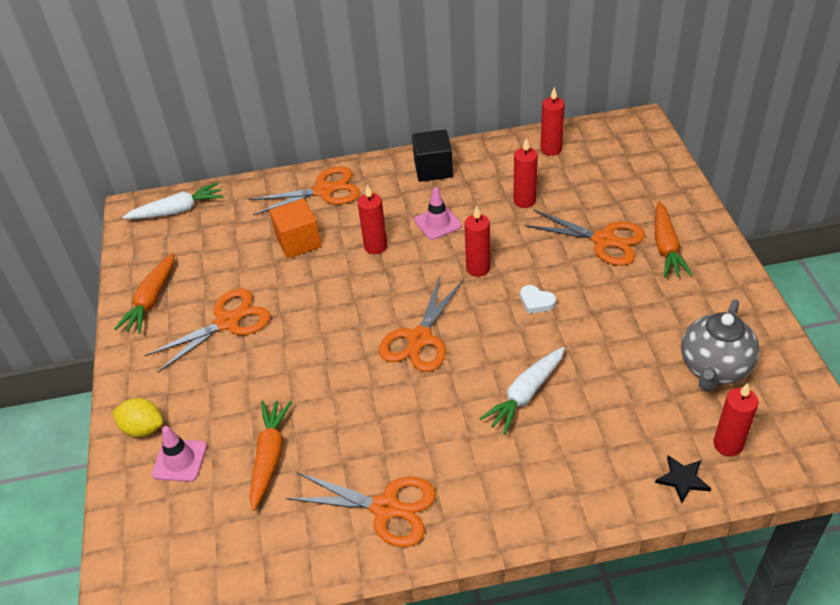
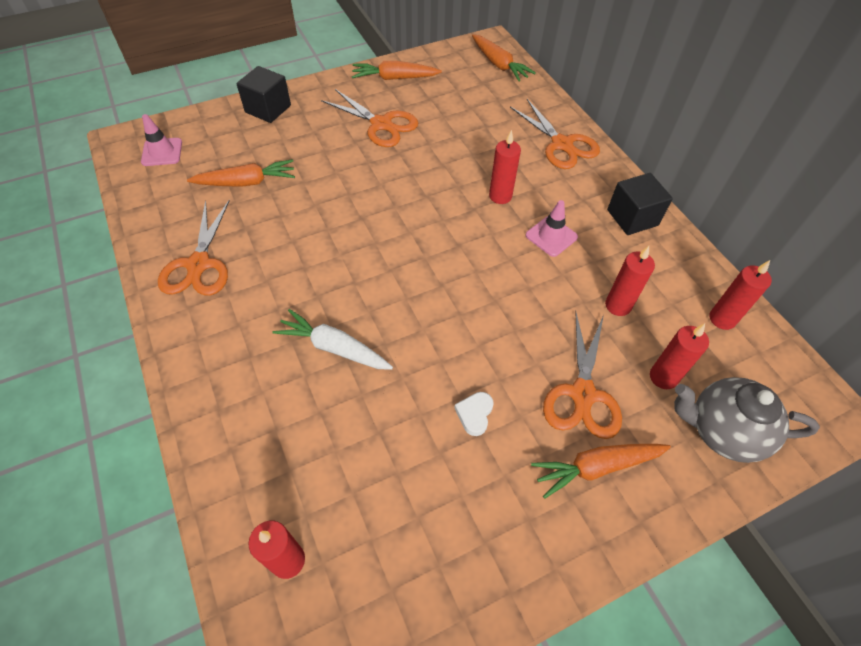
camera: 70 degrees right, 10 degrees up
(143, 428) = (268, 109): yellow lemon -> black cube
(178, 210) = (499, 64): white carrot -> orange carrot
(179, 460) = (240, 135): pink traffic cone -> pink traffic cone (162, 152)
(298, 242) = (488, 143): orange cube -> none
(420, 339) = (389, 252): orange scissors -> none
(478, 268) = (496, 281): red candle -> red candle (663, 377)
(536, 302) = (463, 339): white heart -> white heart (474, 414)
(683, 479) = (237, 511): black star -> none
(714, 368) = (402, 539): grey teapot -> grey teapot (722, 431)

